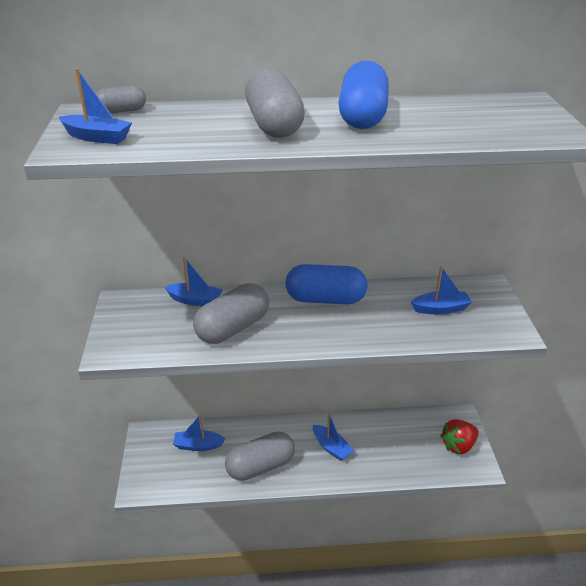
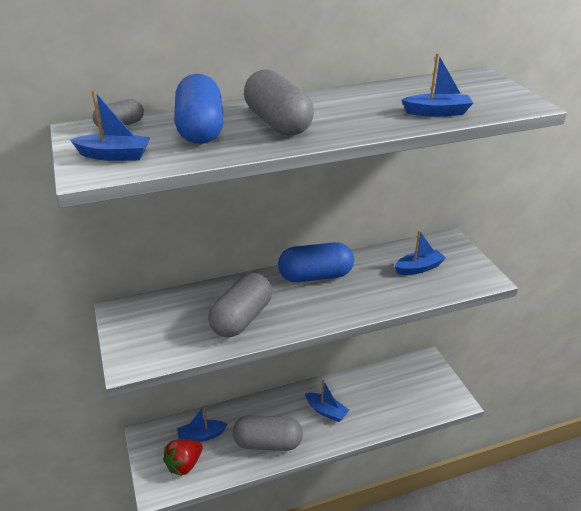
camera: 15 degrees left, 0 degrees up
(195, 300) = (194, 297): blue boat -> blue boat (437, 112)
(260, 466) = (268, 443): grey capsule -> grey capsule turned 45 degrees clockwise
(362, 117) = (352, 106): blue capsule -> blue capsule (200, 129)
(458, 446) = (435, 386): red strawberry -> red strawberry (184, 465)

